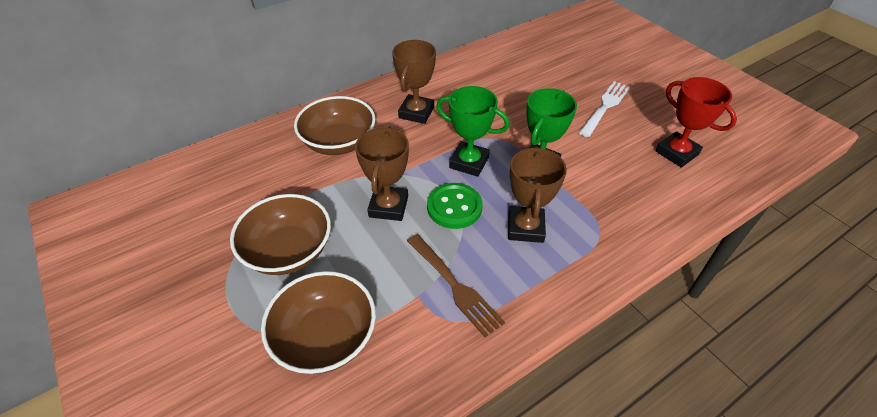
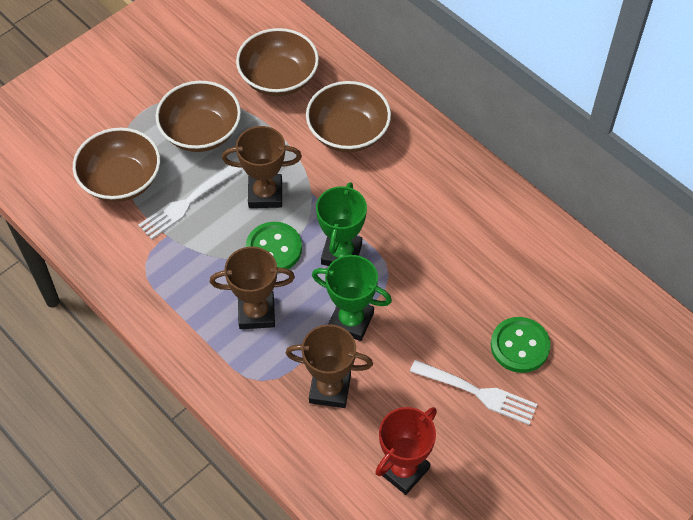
camera: 80 degrees right, 10 degrees up
(250, 181) = (278, 78): none -> brown bowl
(379, 272) = (187, 202): none -> white fork
(416, 112) = (415, 192): brown trophy -> brown trophy (330, 389)
(455, 286) = (180, 261): brown fork -> none
(565, 82) = (519, 346): none -> green button

